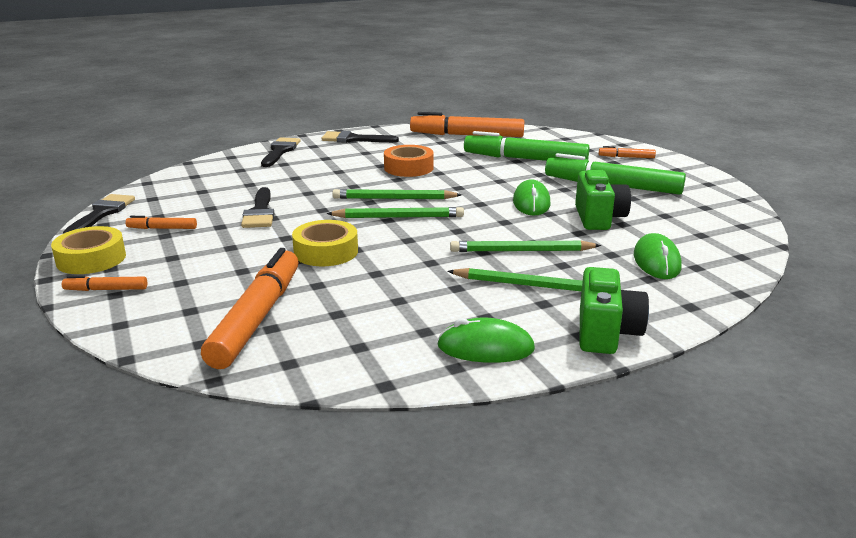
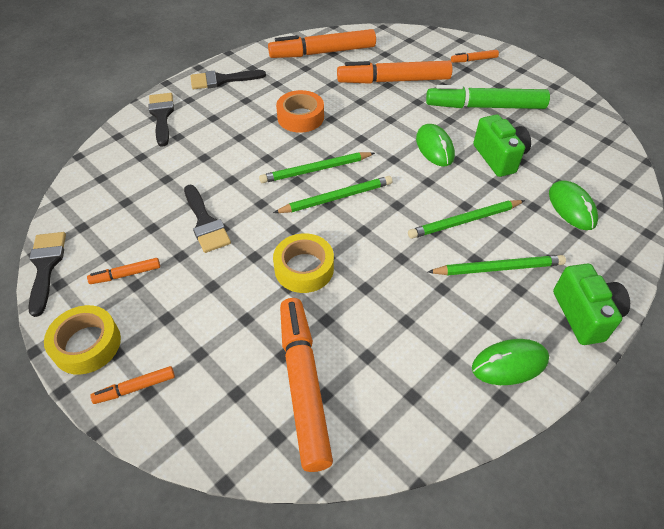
camera: 20 degrees left, 25 degrees up
(525, 159) = (393, 81): green marker -> orange marker

